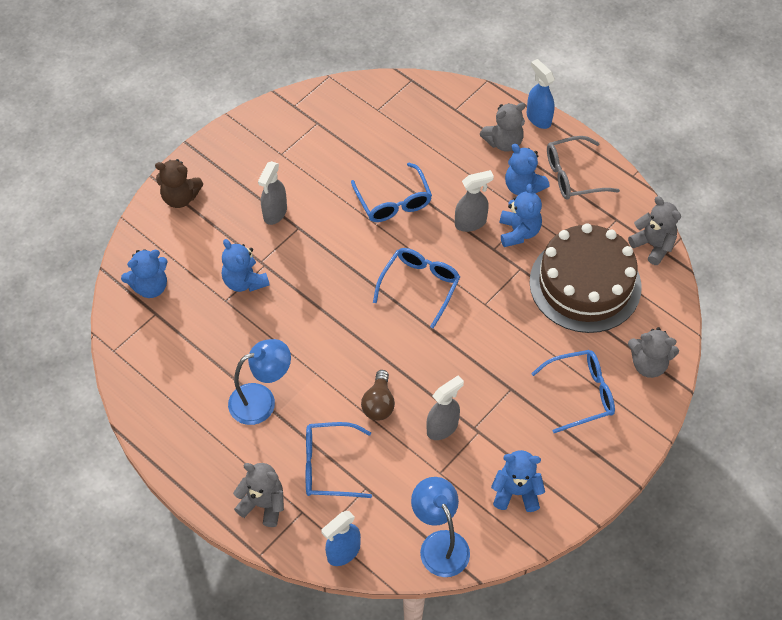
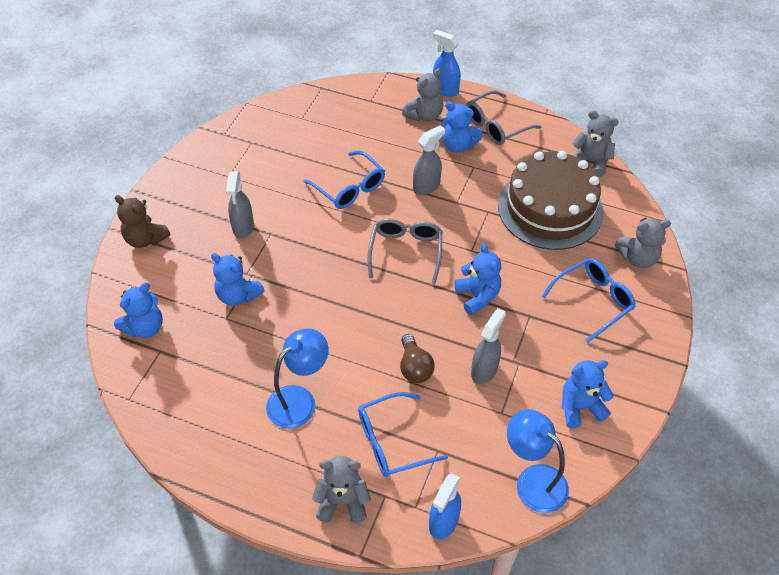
camera: 20 degrees left, 5 degrees down
(180, 197) = (145, 239): brown teddy bear -> brown teddy bear turned 45 degrees clockwise
(420, 286) = (406, 251): blue glasses -> grey glasses
(518, 232) = (472, 182): blue teddy bear -> blue teddy bear (477, 296)

